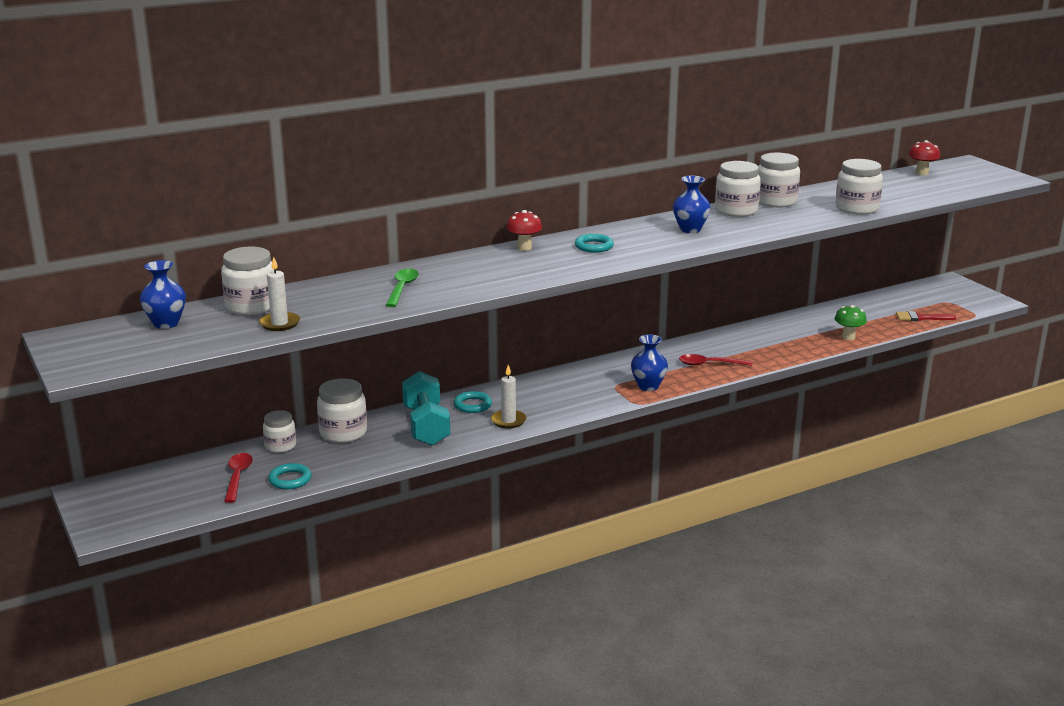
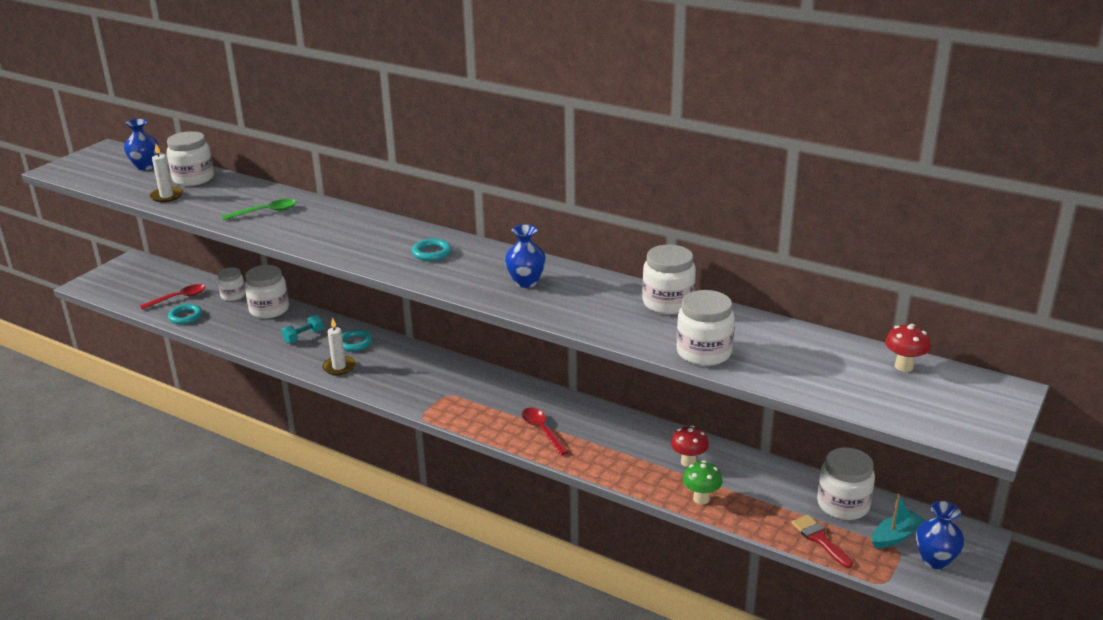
camera: 60 degrees right, 5 degrees up
(426, 426) = (303, 337): turquoise dumbbell -> turquoise dumbbell, size x0.50
(524, 248) = (399, 227): red mushroom -> red mushroom (688, 462)
(648, 386) = (462, 412): blue vase -> blue vase (935, 560)
(736, 210) = (611, 290): white jar -> white jar (843, 505)
(934, 298) = (895, 536): none -> turquoise boat

